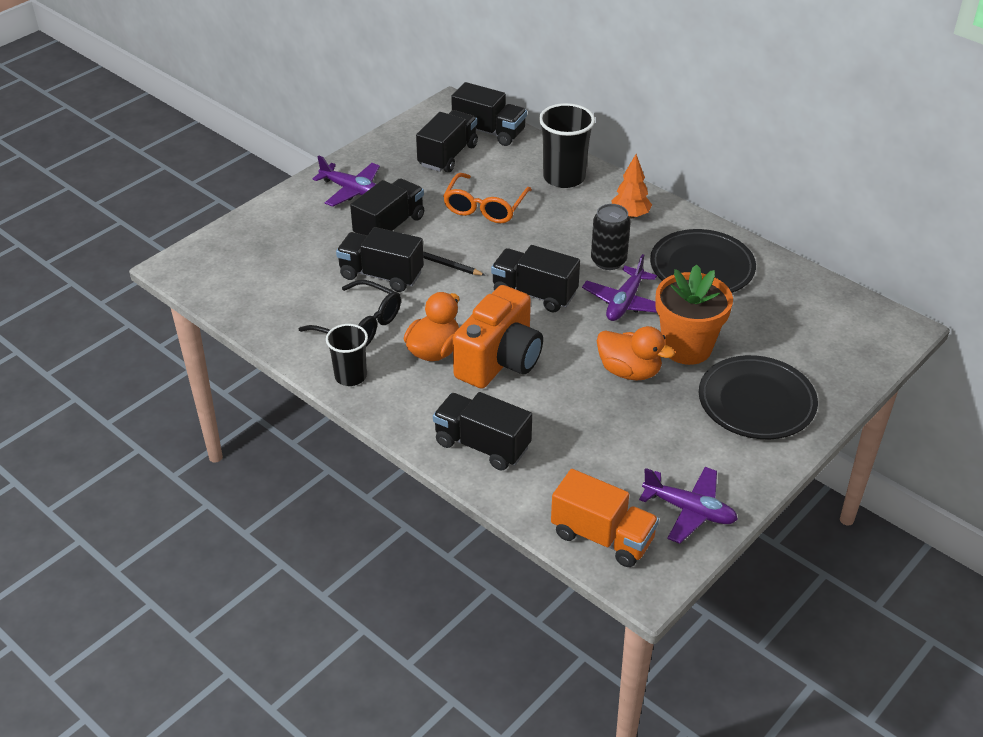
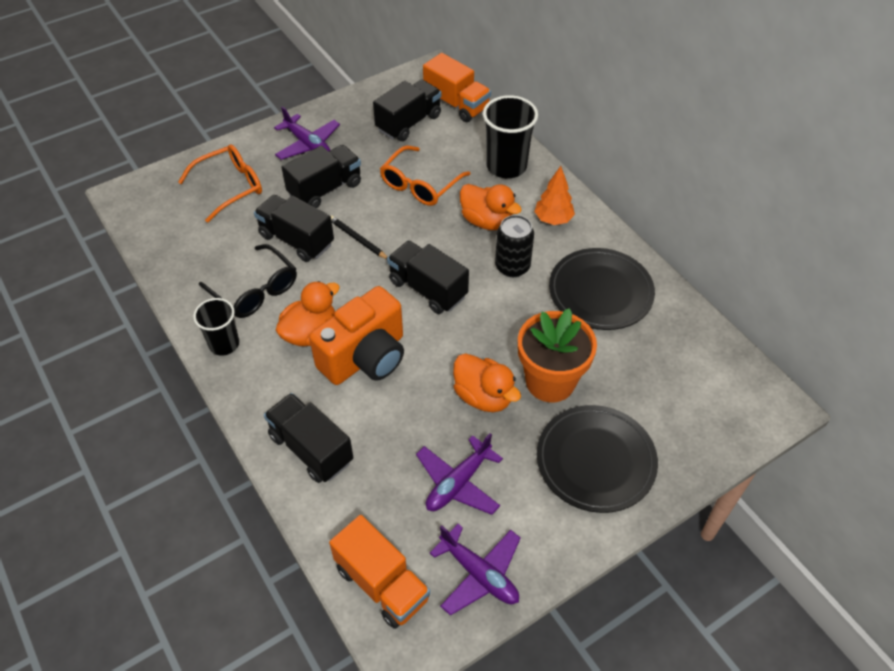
camera: 15 degrees right, 10 degrees up
(288, 241) = (230, 187): none -> orange glasses
(489, 132) = (456, 104): black truck -> orange truck
(566, 227) = (487, 221): none -> orange duck
(625, 302) = (509, 317): purple plane -> purple plane (458, 483)

